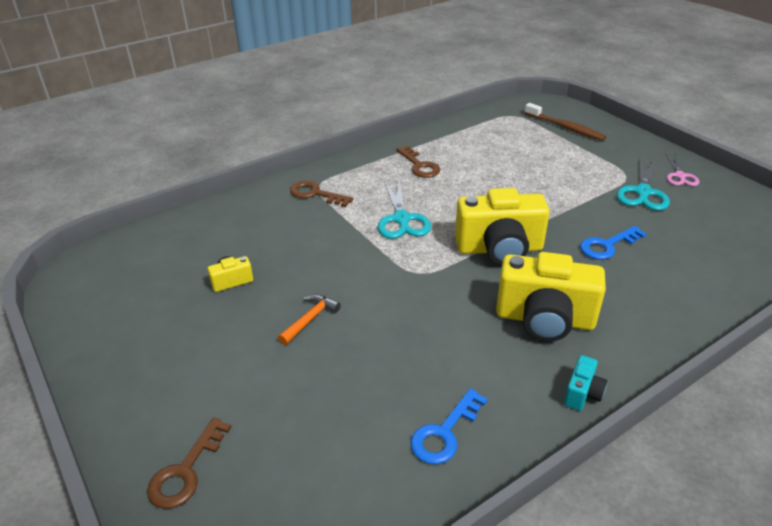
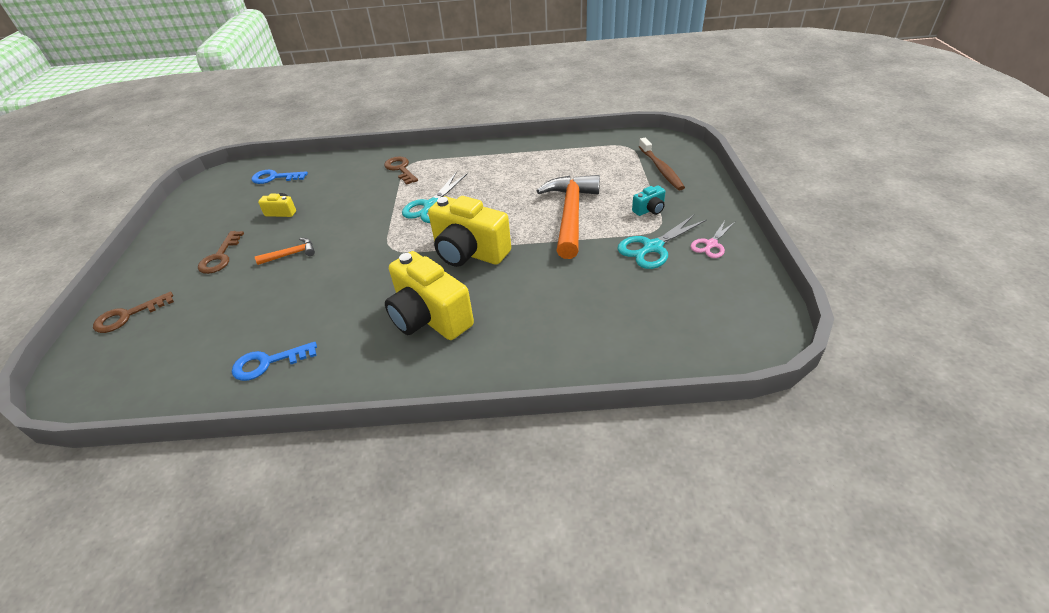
camera: 35 degrees right, 5 degrees up
(419, 166) = (497, 169): brown key -> brown key (220, 257)
(543, 186) = (571, 215): none -> orange hammer
(582, 393) = (382, 382): turquoise camera -> turquoise camera (649, 210)
(607, 245) = (556, 281): blue key -> blue key (275, 178)

